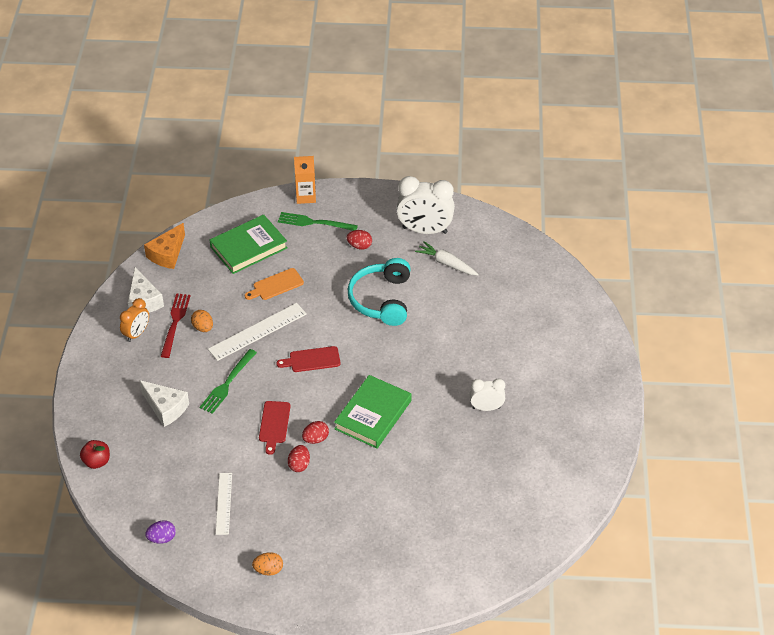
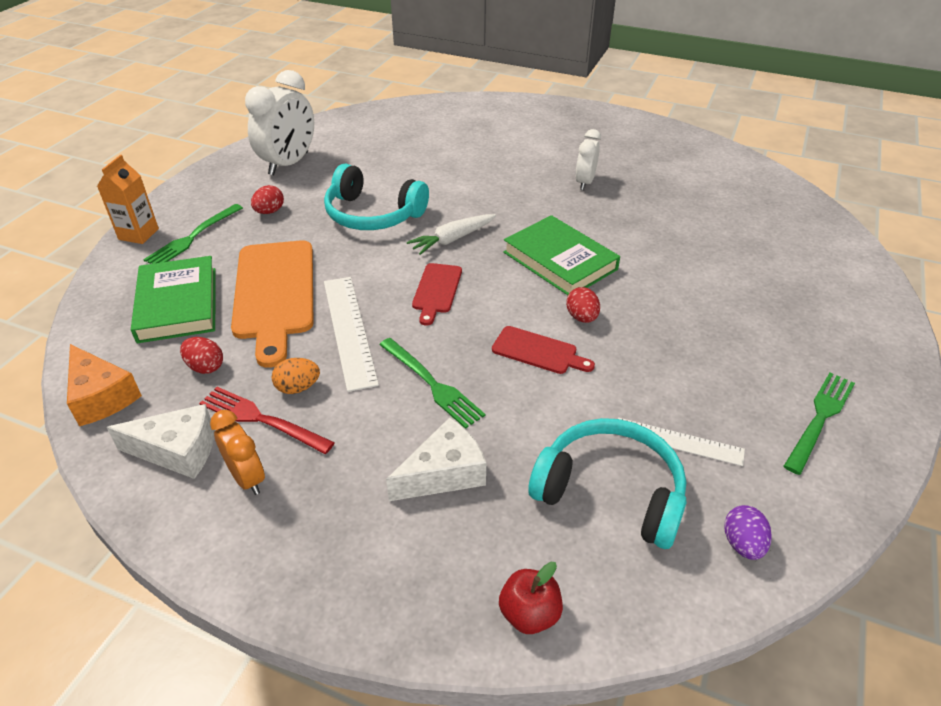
camera: 70 degrees left, 5 degrees down
(177, 479) = (610, 492): none -> turquoise headphones
(268, 570) = (820, 417): orange egg -> green fork
(276, 285) = (275, 294): orange cutting board -> orange cutting board, size x1.99
(299, 465) = (624, 343): red egg -> red egg (205, 367)
(446, 263) = (353, 161): white carrot -> white carrot (452, 239)

